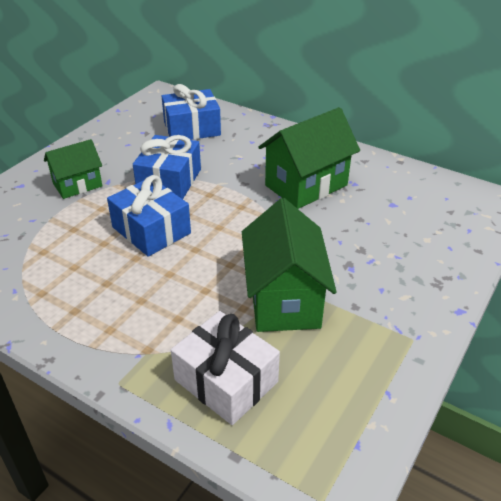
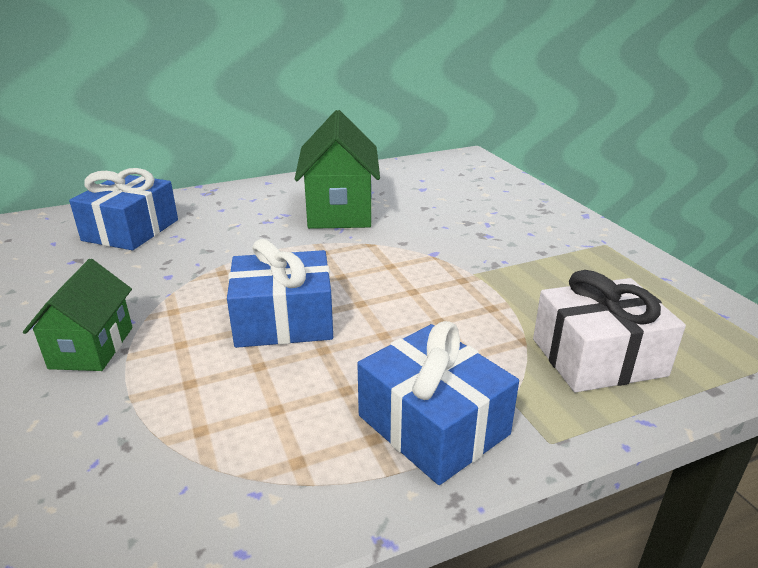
camera: 55 degrees left, 10 degrees down
(169, 181) = (206, 277): blue gift -> blue gift (433, 425)
(284, 299) = (500, 281): green house -> none

